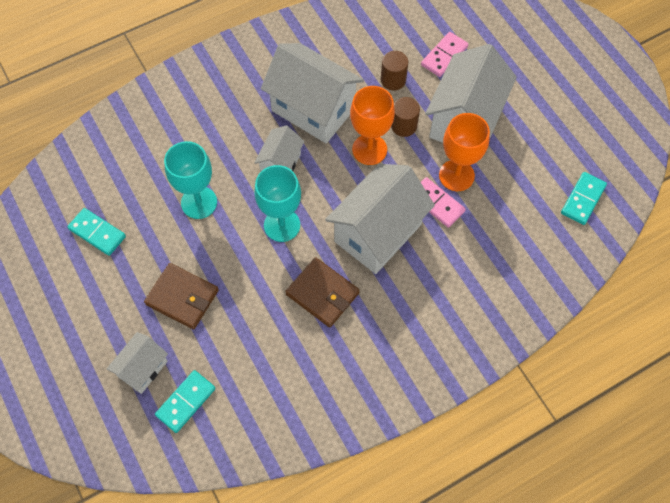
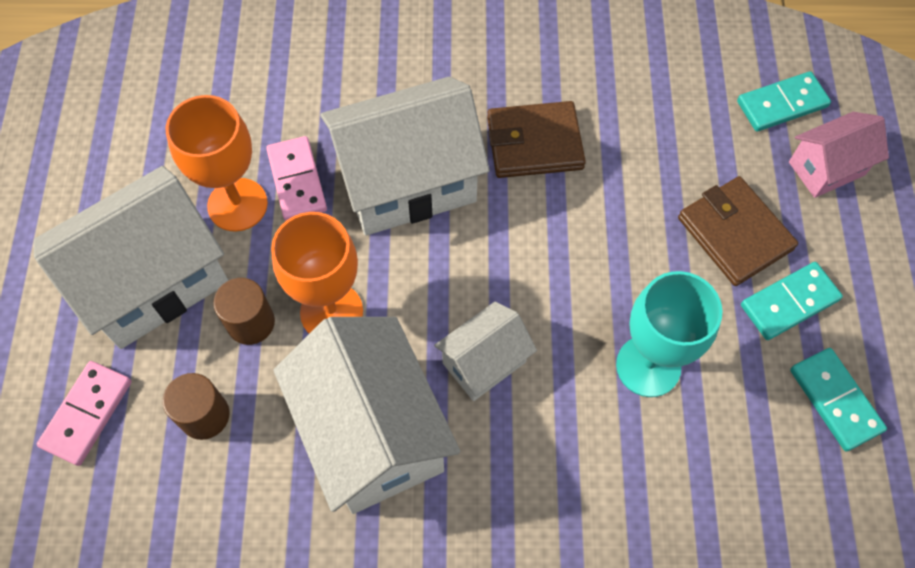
camera: 150 degrees left, 0 degrees up
(143, 369) = (826, 168): white house -> pink house
(282, 225) = (537, 263): turquoise goblet -> none
(322, 293) = (534, 143): brown wallet -> brown wallet turned 75 degrees counterclockwise
(444, 56) = (87, 414): pink domino -> pink domino turned 45 degrees counterclockwise
(583, 199) = (103, 87): turquoise domino -> turquoise domino (789, 302)

